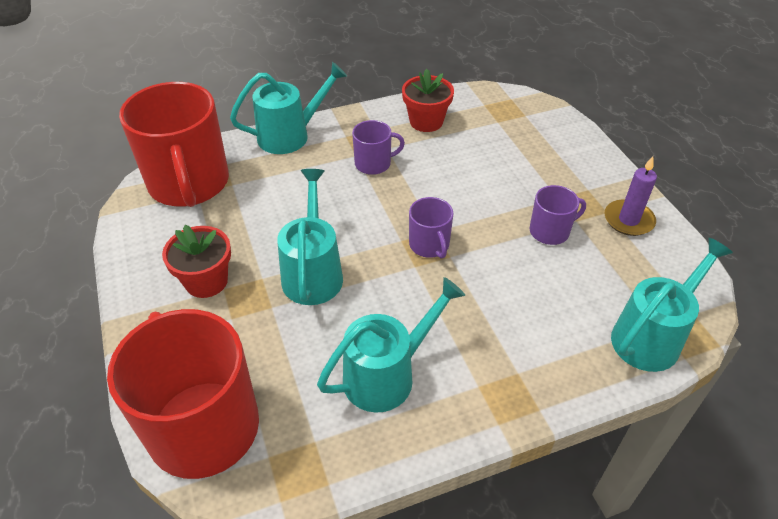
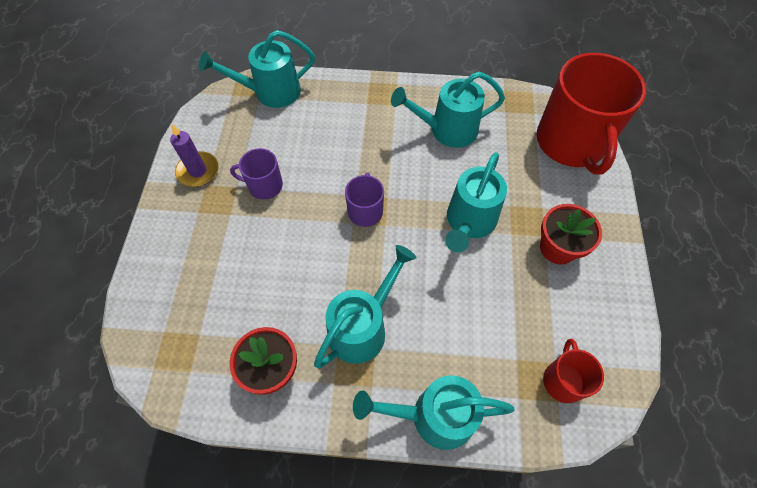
camera: 155 degrees left, 15 degrees up
(189, 183) = (563, 380): red mug -> red mug, size x0.46
(374, 163) = (363, 326): purple mug -> turquoise watering can

